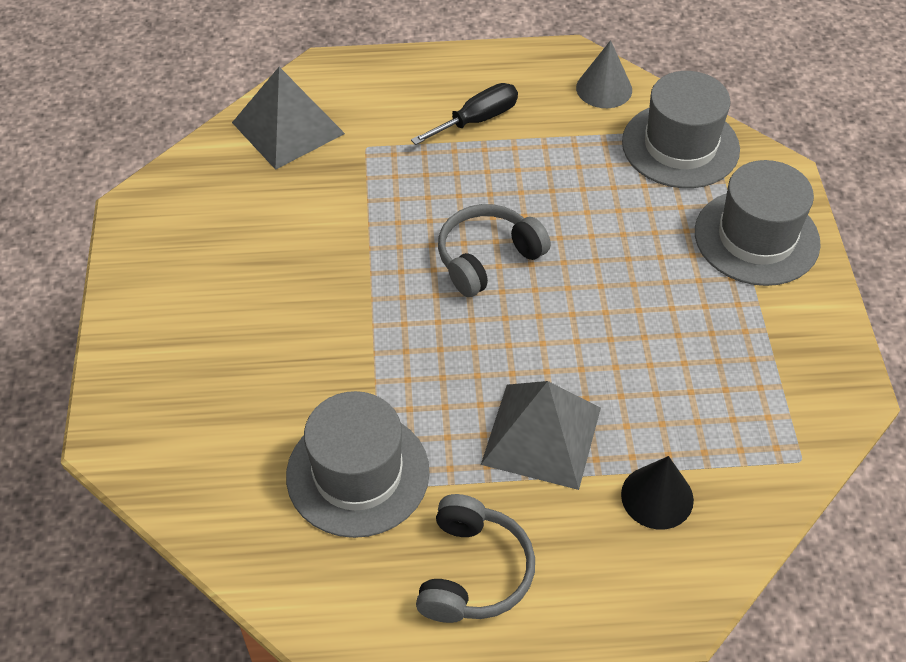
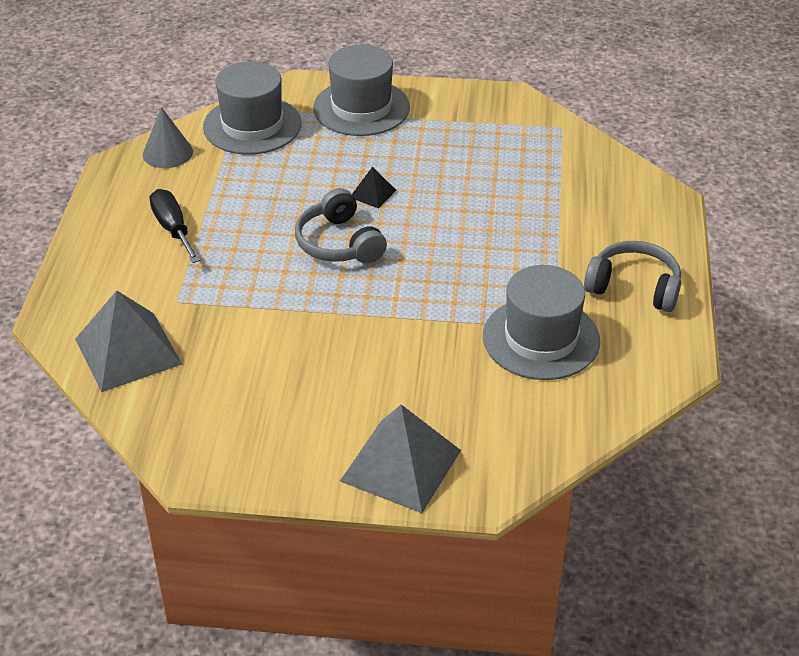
camera: 80 degrees left, 10 degrees down
(541, 435) = (521, 238): grey pyramid -> grey pyramid (401, 465)
(587, 274) = (372, 193): none -> black pyramid
(657, 497) = (582, 193): black cone -> none

